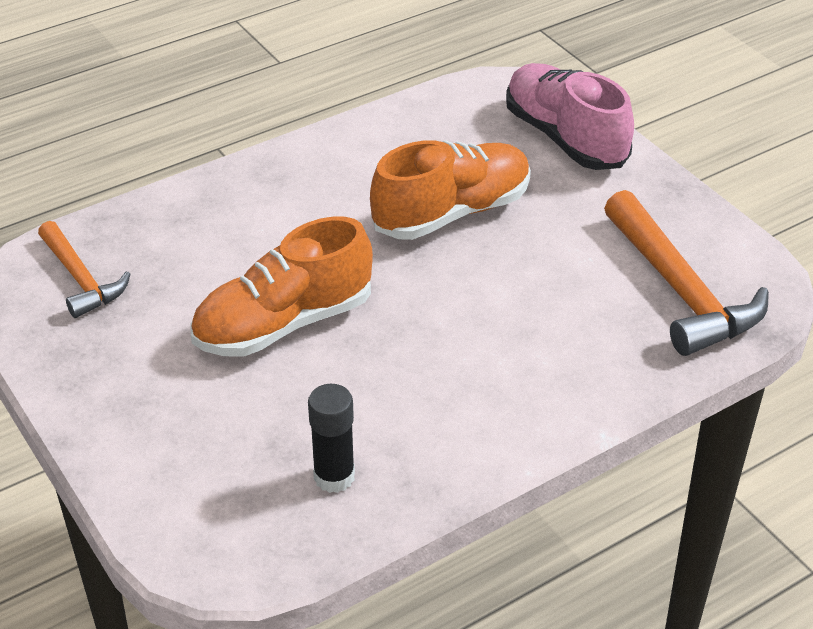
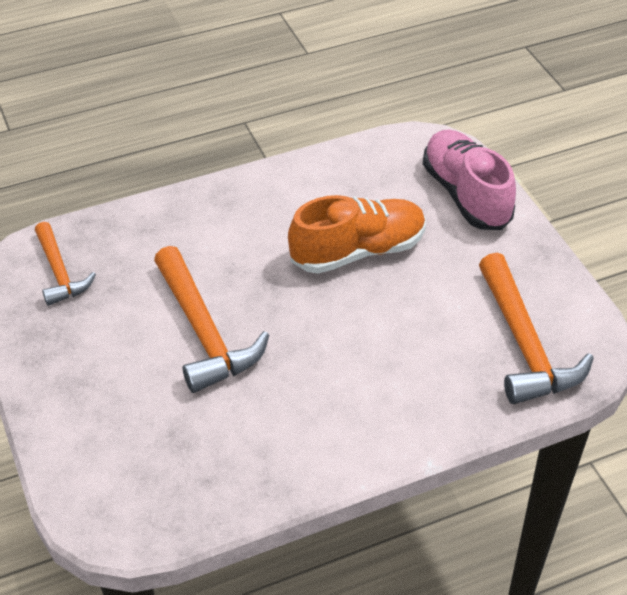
camera: 10 degrees right, 5 degrees up
(283, 324) = (204, 332): orange shoe -> orange hammer
(334, 477) = (212, 468): black glue stick -> none

